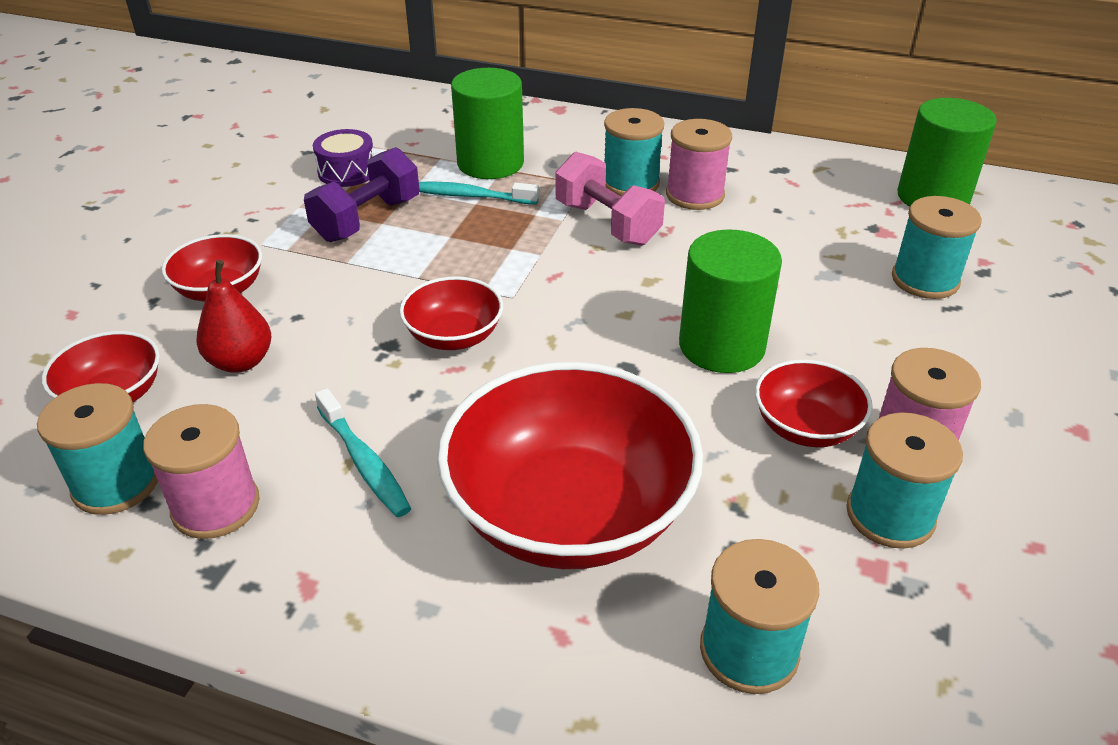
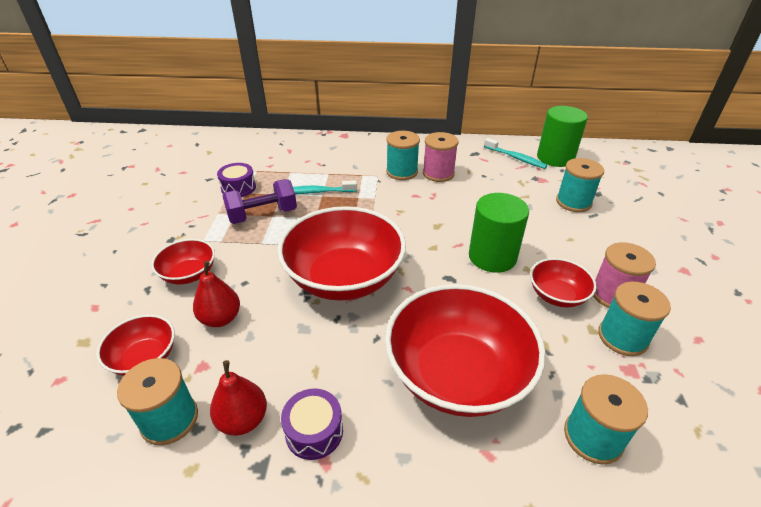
camera: 15 degrees left, 0 degrees up
(216, 506) = (243, 420): pink spool -> red pear
(310, 544) = (314, 431): none -> purple drum
(364, 462) = (325, 369): turquoise toothbrush -> turquoise toothbrush (515, 158)
(367, 219) = (262, 215): purple dumbbell -> purple dumbbell turned 45 degrees clockwise
(454, 336) = (344, 278): red bowl -> red bowl, size x2.02
(490, 163) = (320, 171): green cylinder -> none
(607, 223) = (400, 196): pink dumbbell -> none

